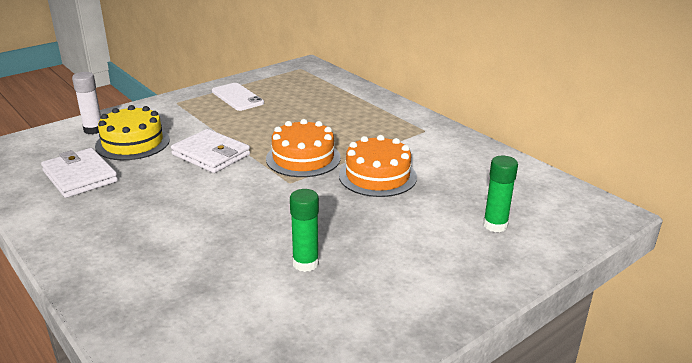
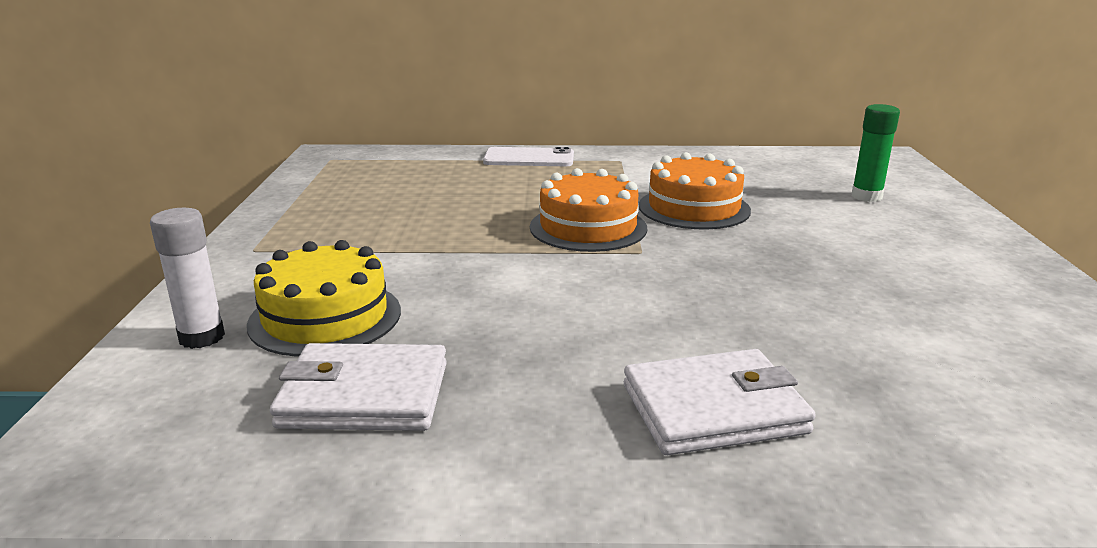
camera: 50 degrees left, 5 degrees down
(211, 155) = (479, 274): white wallet -> white wallet (713, 409)
(237, 97) = (332, 211): white phone -> white phone (529, 158)
(305, 263) = (862, 301): green glue stick -> none

